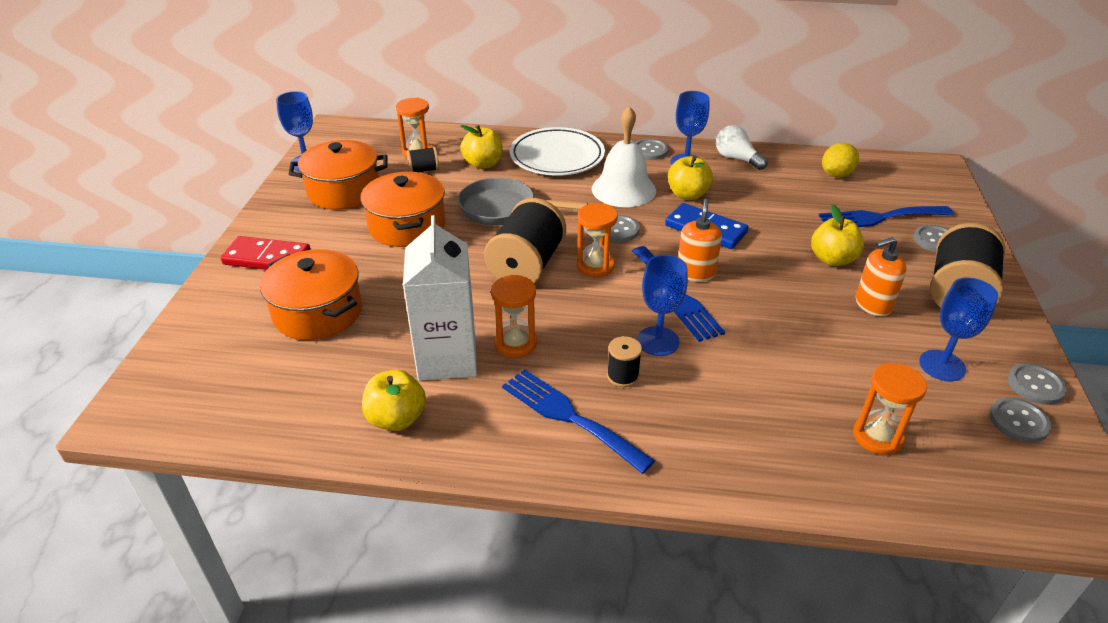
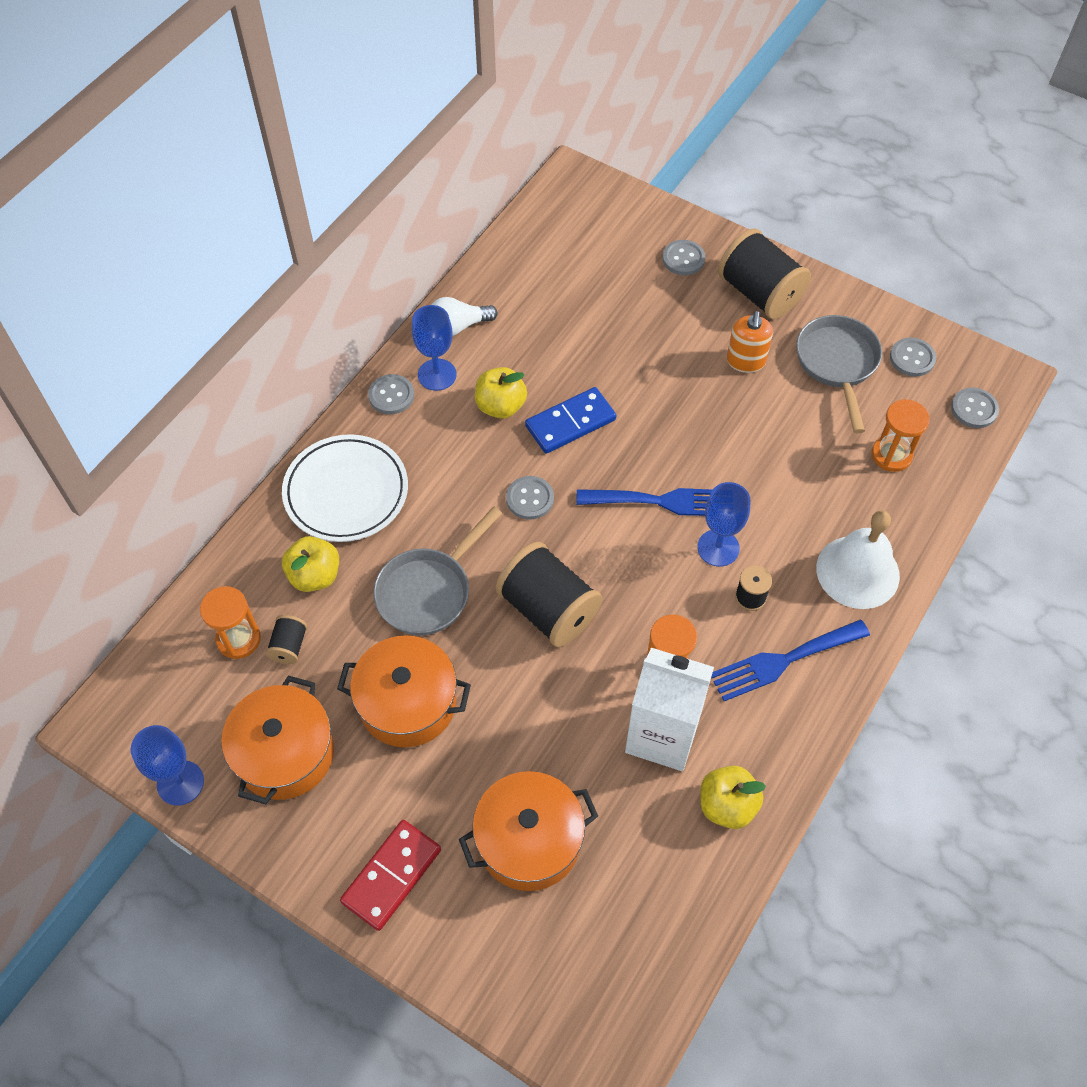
camera: 65 degrees left, 20 degrees up
(595, 266) = (581, 547): orange hourglass -> none
(623, 189) = (456, 458): white bell -> white bell (857, 572)
(695, 273) = (635, 468): orange soap dispenser -> none
(832, 259) = (670, 351): yellow apple -> none
(836, 174) = (538, 262): yellow lemon -> none
(879, 218) = (628, 276): blue fork -> none
(942, 365) = (837, 364): blue goblet -> grey pan
(1035, 385) = (882, 321): grey button -> grey button (974, 409)

